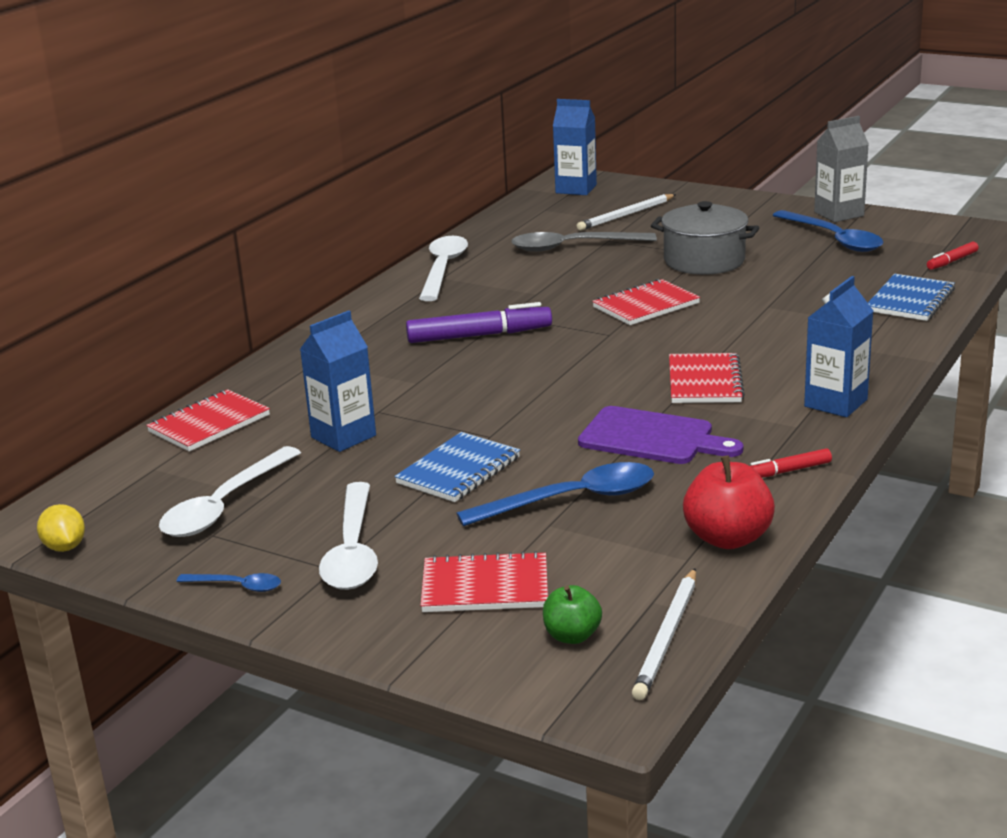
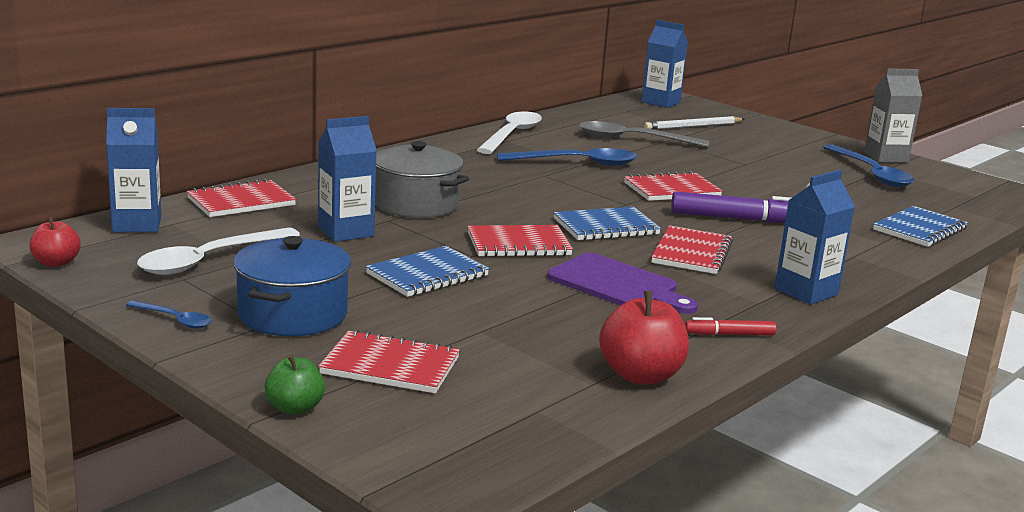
camera: 10 degrees right, 5 degrees down
(65, 547) = (56, 263): yellow lemon -> red apple
(117, 479) = (137, 224): none -> blue carton
(352, 551) = (293, 314): white spoon -> blue pot
(479, 335) = (511, 184): purple marker -> purple marker (739, 219)
(528, 411) = (518, 244): none -> red notebook
(572, 500) = (514, 316): blue spoon -> blue spoon (577, 163)
(572, 636) = (444, 422): green apple -> green apple (295, 408)
(604, 368) = (606, 227): none -> blue notebook
(667, 637) = (533, 442): white pencil -> none
(704, 261) = (743, 168): grey pot -> grey pot (416, 204)
(952, 261) = (975, 208): red marker -> none

